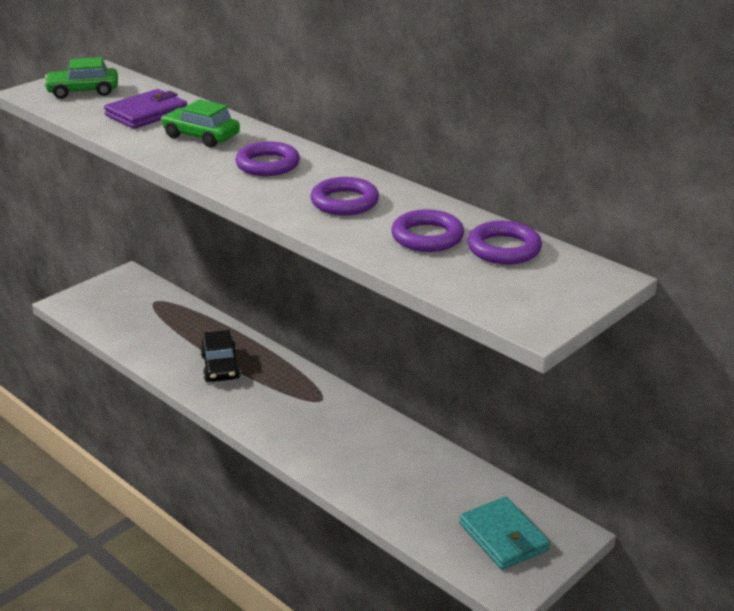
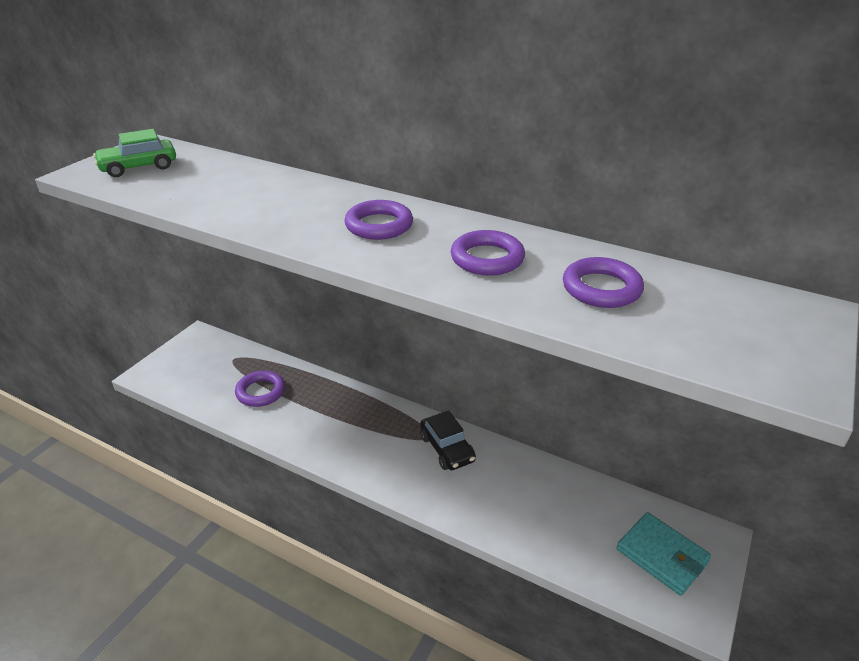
camera: 15 degrees left, 5 degrees up
(146, 114) = (219, 184): purple wallet -> none
(201, 136) = (290, 202): green car -> none
(220, 367) = (322, 418): black car -> black car (447, 448)
(504, 249) = (687, 291): purple ring -> purple ring (261, 392)

